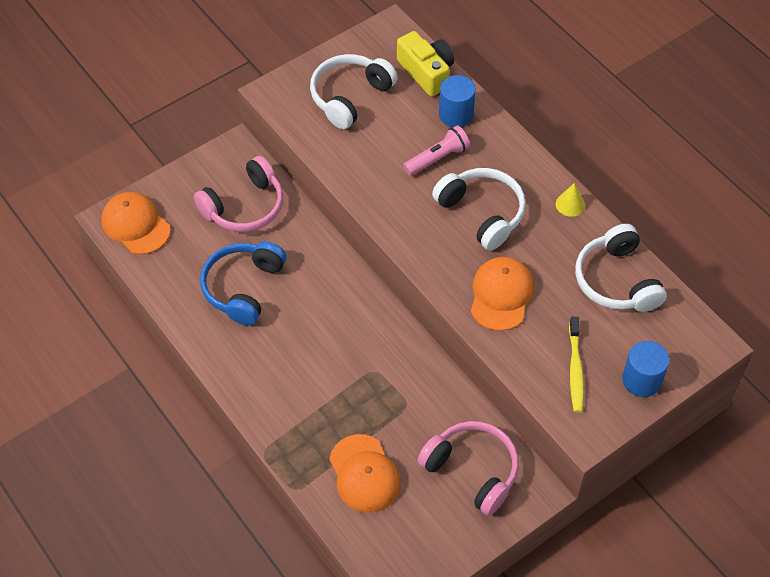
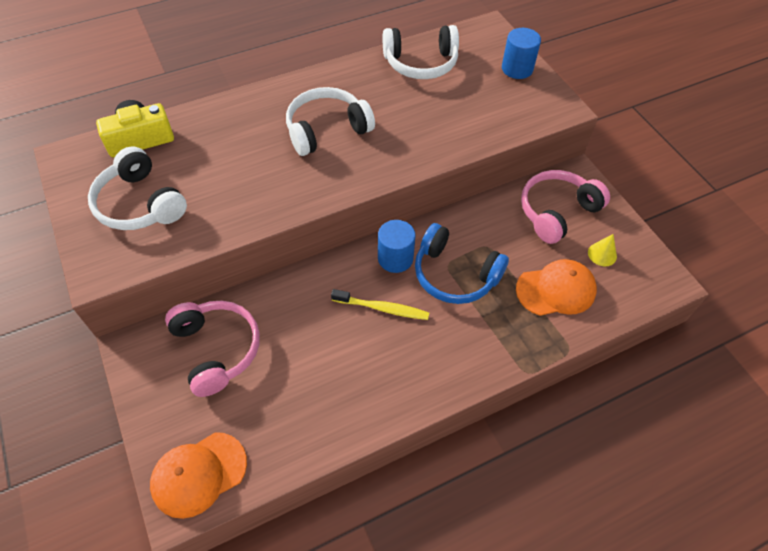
camera: 80 degrees left, 0 degrees up
(243, 287) = (323, 365): blue headphones -> blue headphones (454, 275)
(438, 158) = (251, 149): pink flashlight -> none
(456, 114) = (204, 127): blue cylinder -> blue cylinder (395, 258)
(501, 295) = (419, 133): orange cap -> none
(570, 204) = (336, 74): yellow cone -> yellow cone (602, 254)
(575, 369) = (502, 103): yellow toothbrush -> yellow toothbrush (382, 308)

